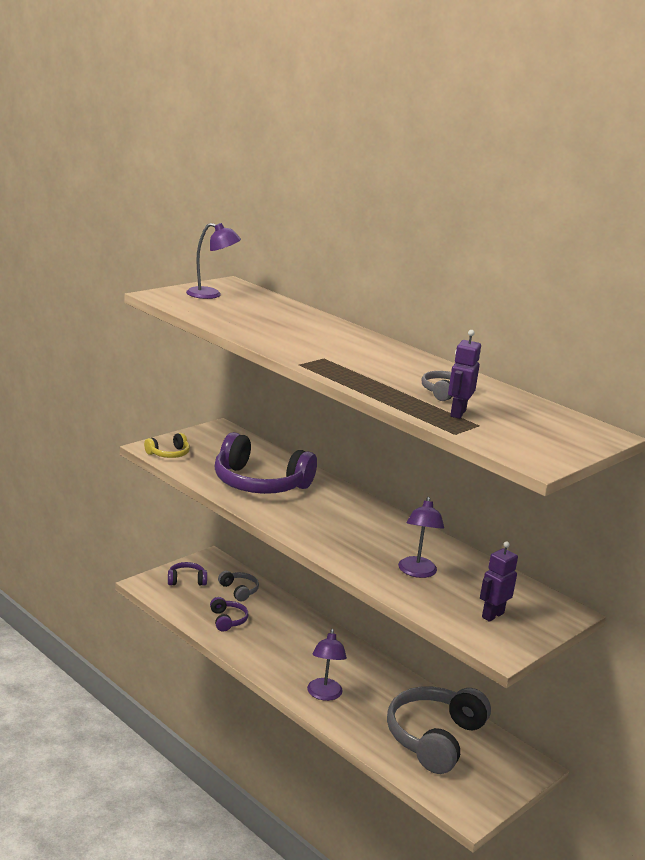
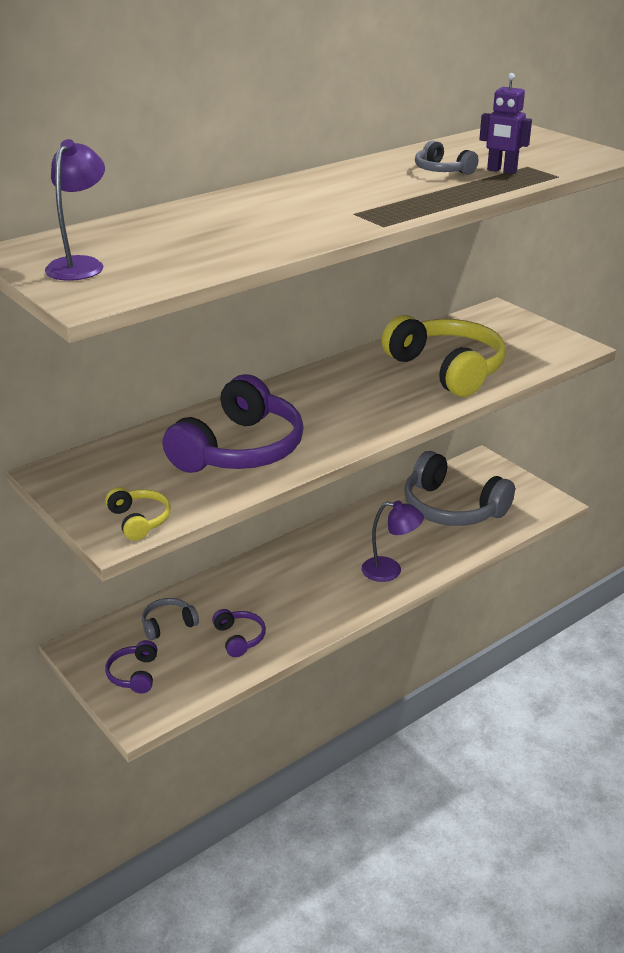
camera: 80 degrees left, 10 degrees up
(227, 620) = (239, 638): purple headphones -> purple headphones turned 75 degrees clockwise
(417, 572) = (447, 369): purple lamp -> yellow headphones
(492, 615) = (516, 343): purple robot -> none

